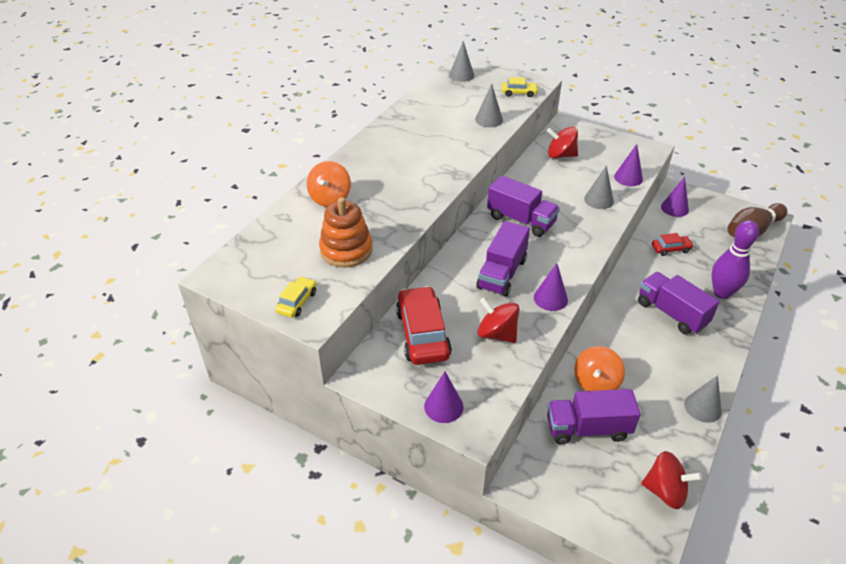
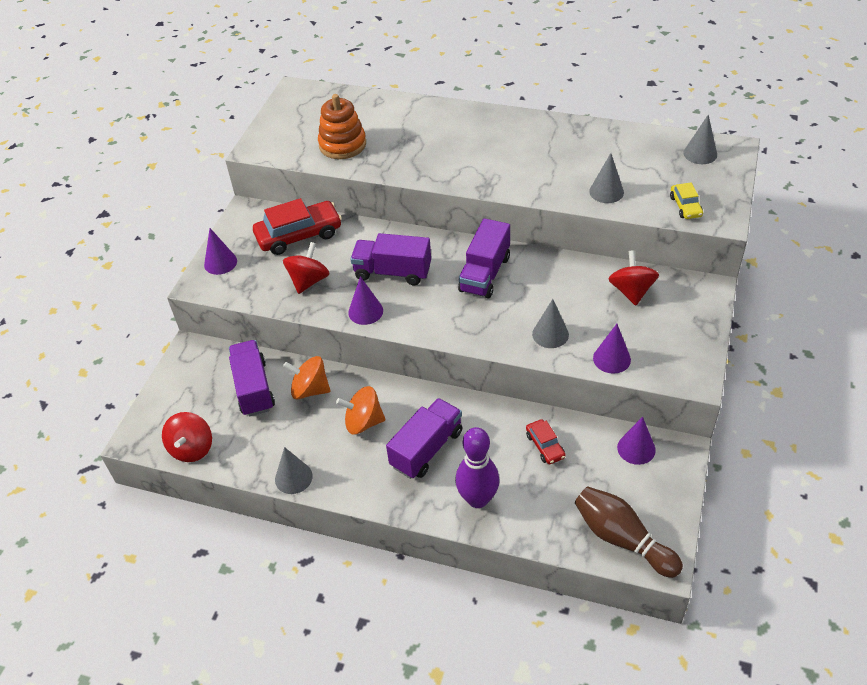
camera: 80 degrees right, 5 degrees up
(297, 302) = (273, 136): yellow car -> none
(330, 198) = (413, 118): orange spinning top -> orange spinning top (363, 422)

